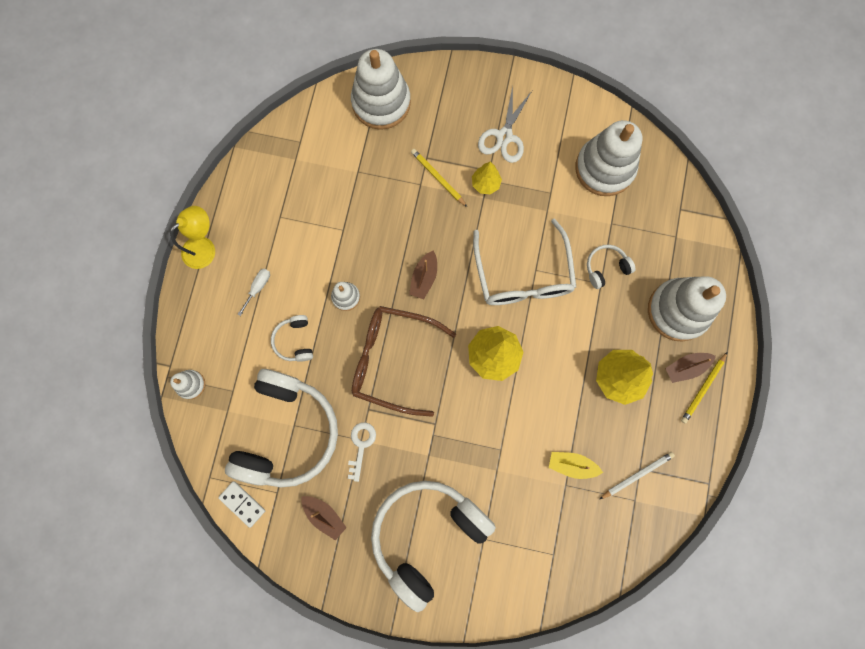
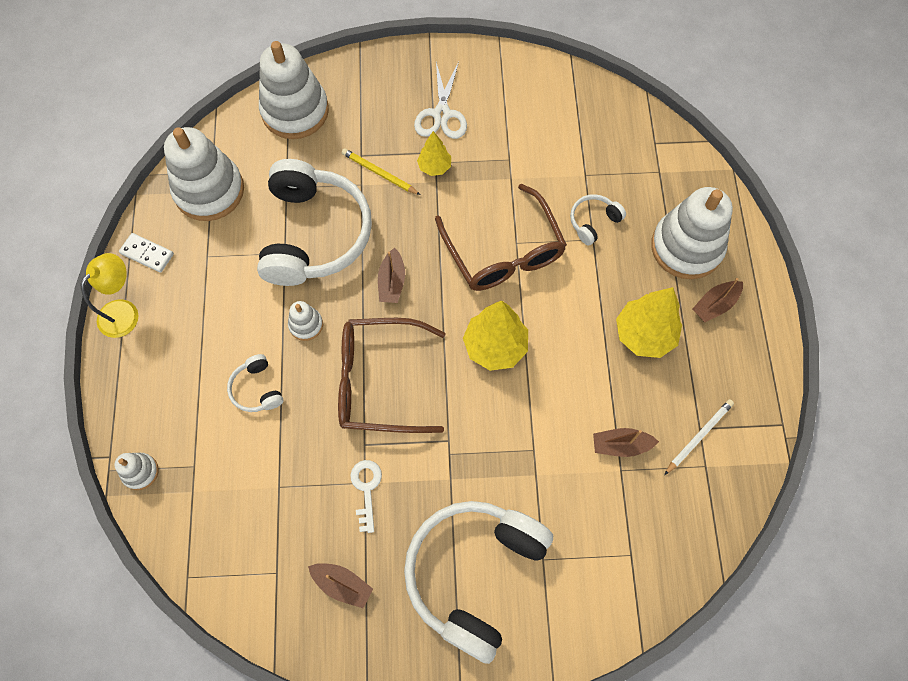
camera: 15 degrees left, 10 degrees down
(242, 503) = (236, 598): white domino -> white domino (147, 253)
(258, 288) = (199, 340): white screwdriver -> none
(287, 432) = (272, 497): white headphones -> white headphones (314, 234)
(523, 275) = (504, 252): white glasses -> brown glasses
(571, 465) = (620, 445): yellow boat -> brown boat
(604, 168) = (560, 121): white stacking toy -> white stacking toy (209, 191)
(703, 388) = (741, 322): yellow pencil -> none

